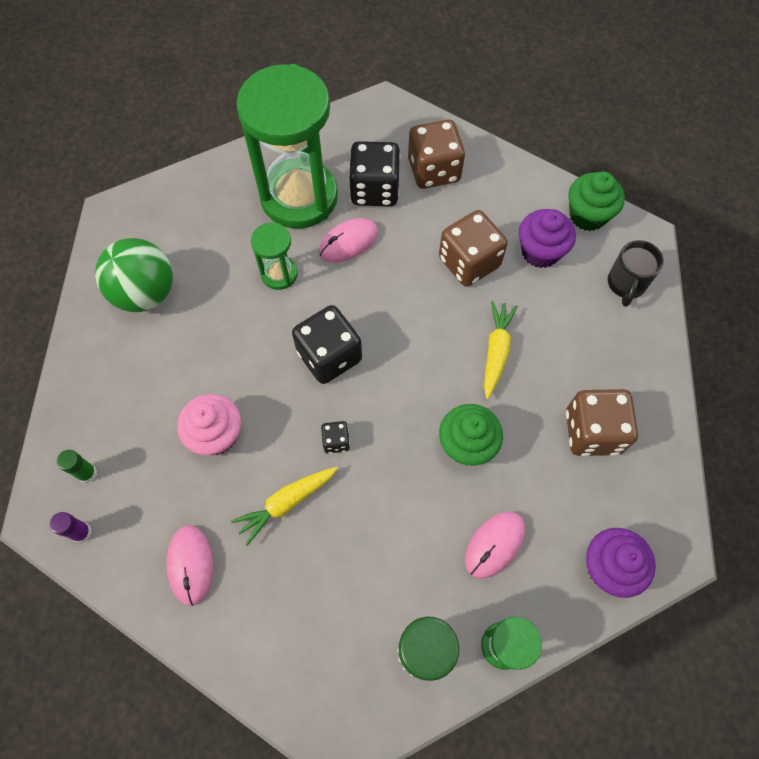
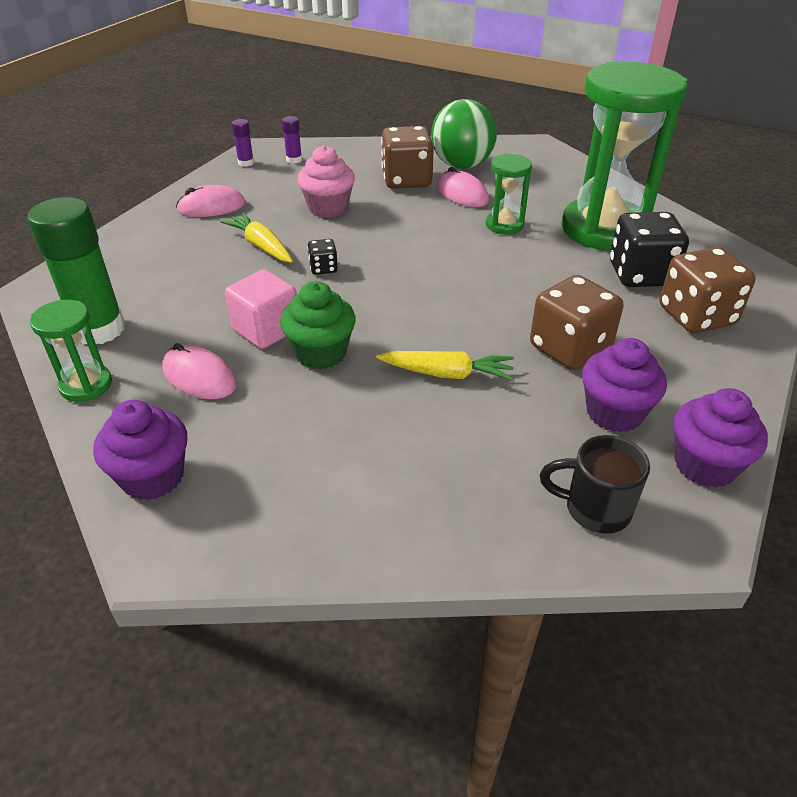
camera: 85 degrees right, 25 degrees down
(87, 473) = (294, 160): green glue stick -> purple glue stick
(329, 356) = (417, 258): black dice -> none
(348, 242) = (560, 261): pink mouse -> pink mouse (462, 194)
(431, 491) = (266, 329): none -> pink cube
(587, 215) = (705, 465): green cupcake -> purple cupcake
(592, 432) = (341, 464): brown dice -> brown dice (406, 180)

